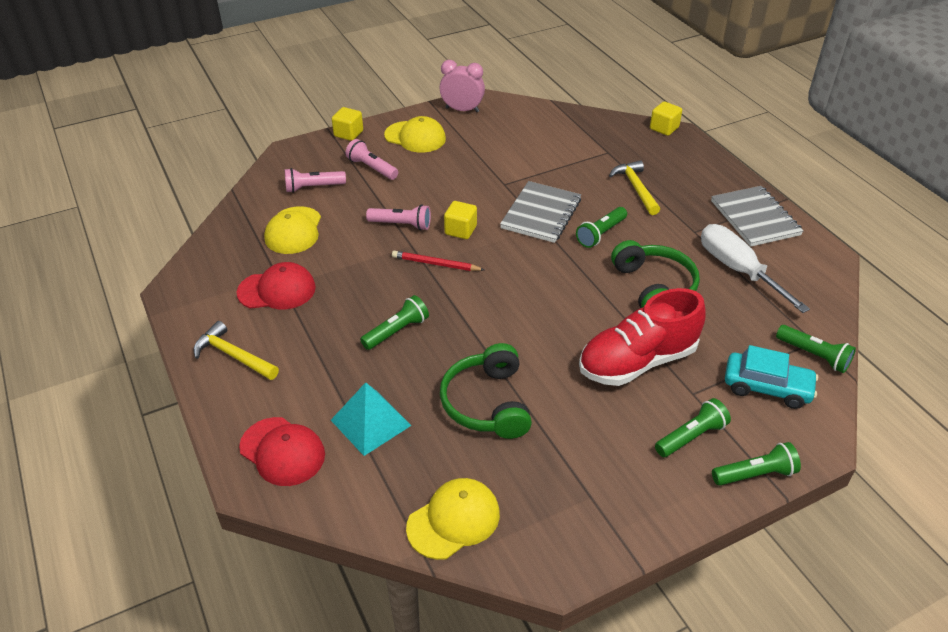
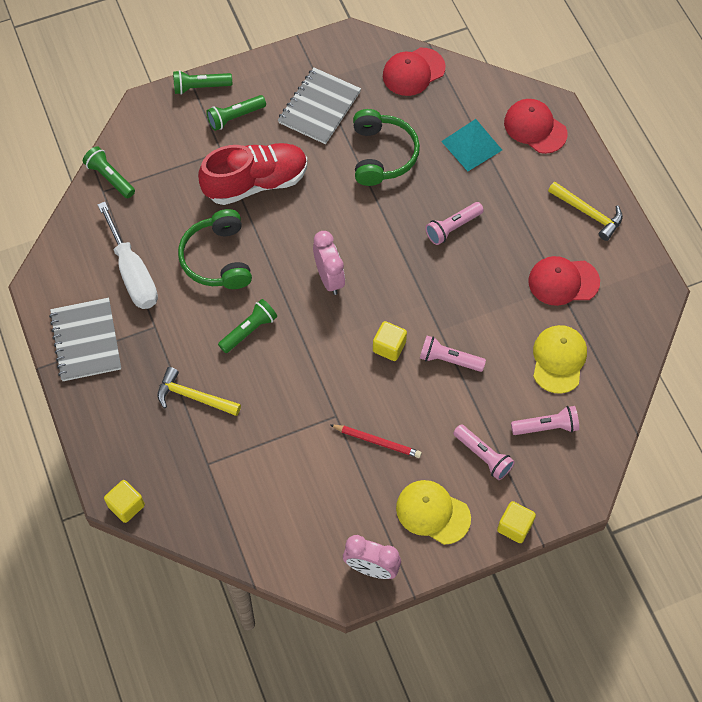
camera: 175 degrees left, 20 degrees up
(397, 331) = (452, 227): green flashlight -> pink flashlight
(435, 264) = (416, 303): red pencil -> red pencil (377, 441)
(453, 520) = (413, 72): yellow cap -> red cap
(530, 278) = (329, 278): none -> pink clock
(541, 214) = (304, 364): grey notebook -> grey notebook (319, 107)
(636, 188) = (194, 397): yellow hammer -> yellow hammer turned 120 degrees clockwise
(767, 387) = (161, 152): turquoise car -> none

